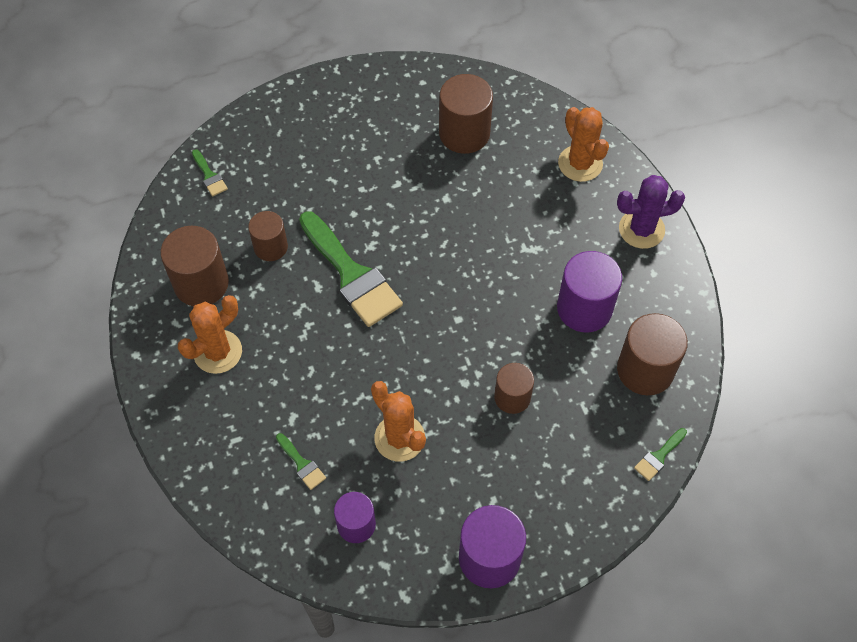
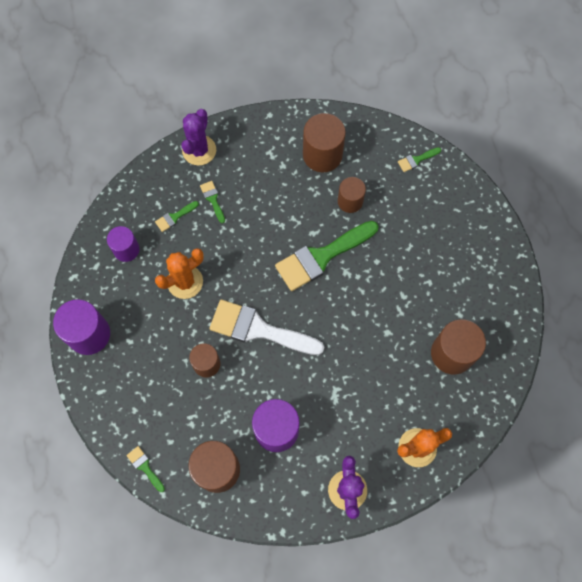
camera: 95 degrees right, 10 degrees up
(193, 443) = (199, 150): none -> purple cactus
(217, 352) = (266, 165): orange cactus -> none
(272, 416) = (213, 199): none -> green brush
(458, 340) = (258, 329): none -> white brush

